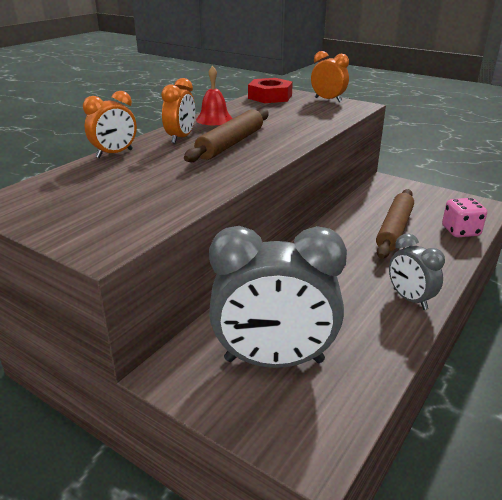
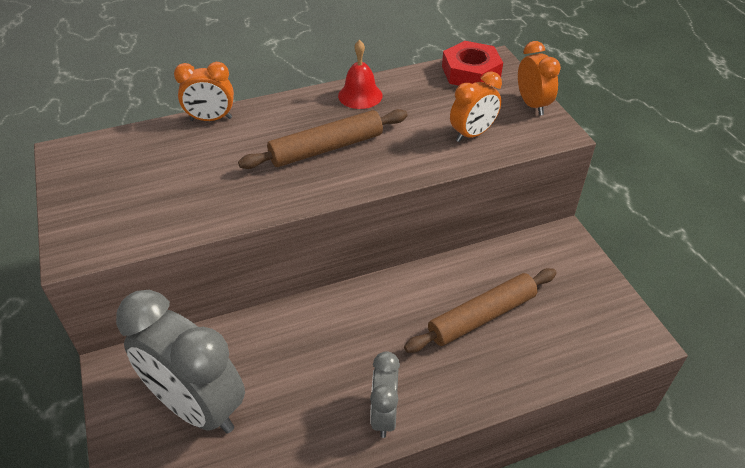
camera: 35 degrees right, 15 degrees up
(181, 138) = (292, 117): orange clock -> orange clock (472, 134)
(460, 231) = (555, 360): pink dice -> none

